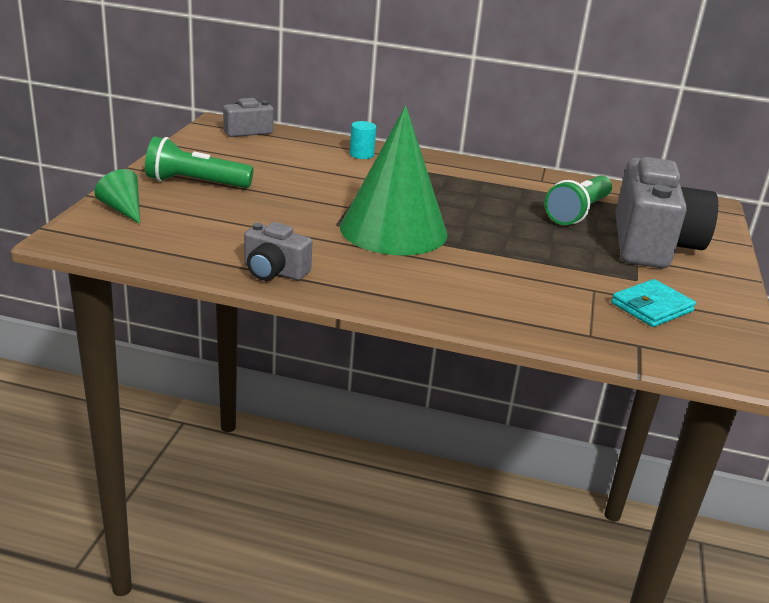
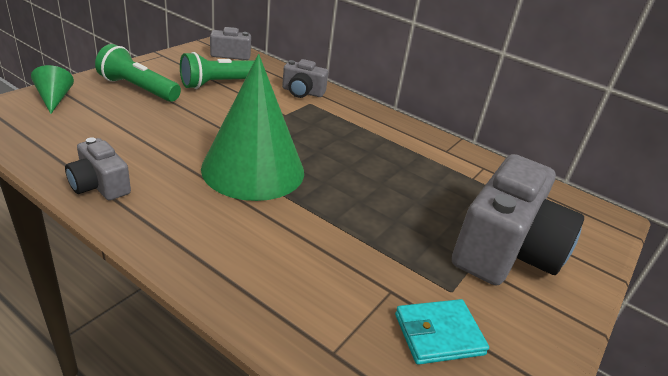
camera: 20 degrees right, 5 degrees up
(361, 154) = (302, 92): turquoise cylinder -> grey camera
(577, 213) = (453, 193): green flashlight -> green flashlight (219, 84)

